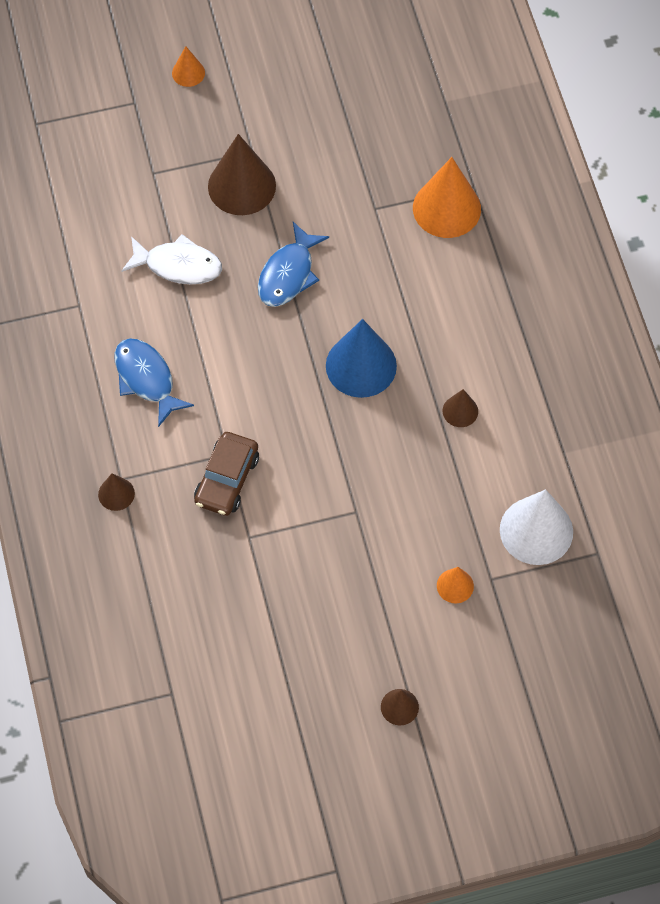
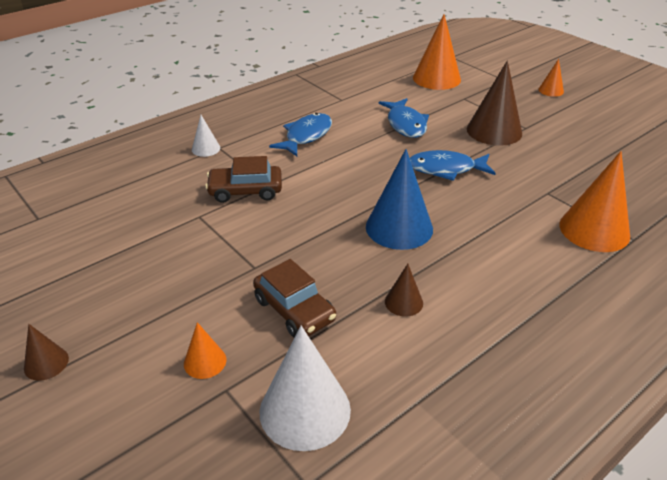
camera: 65 degrees right, 25 degrees down
(87, 174) = (436, 78): none -> orange cone
(116, 494) = (206, 149): brown cone -> white cone
(178, 265) = (405, 124): white fish -> blue fish
(428, 498) = (294, 310): none -> brown car

